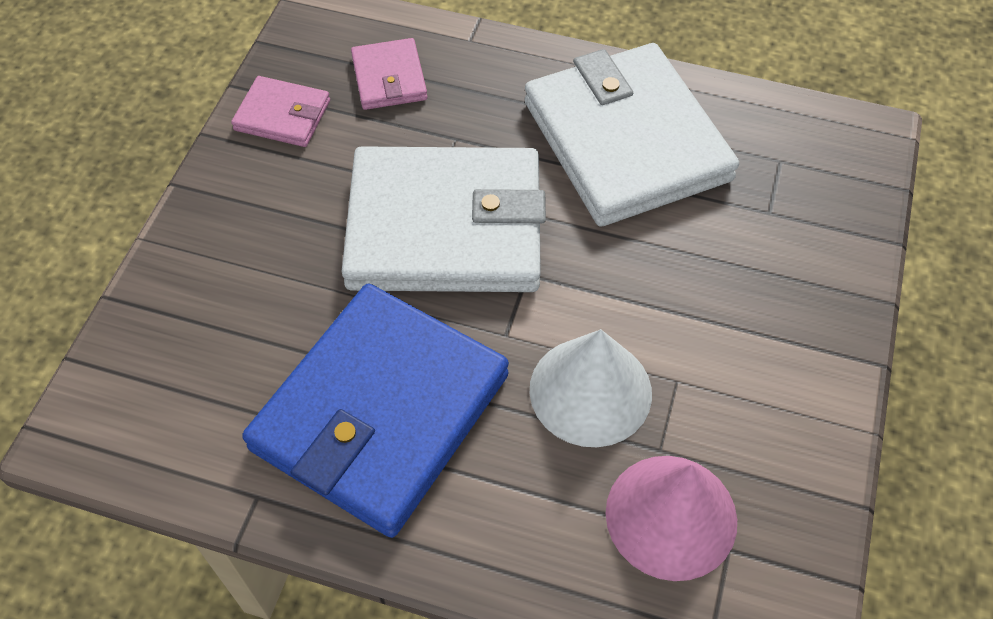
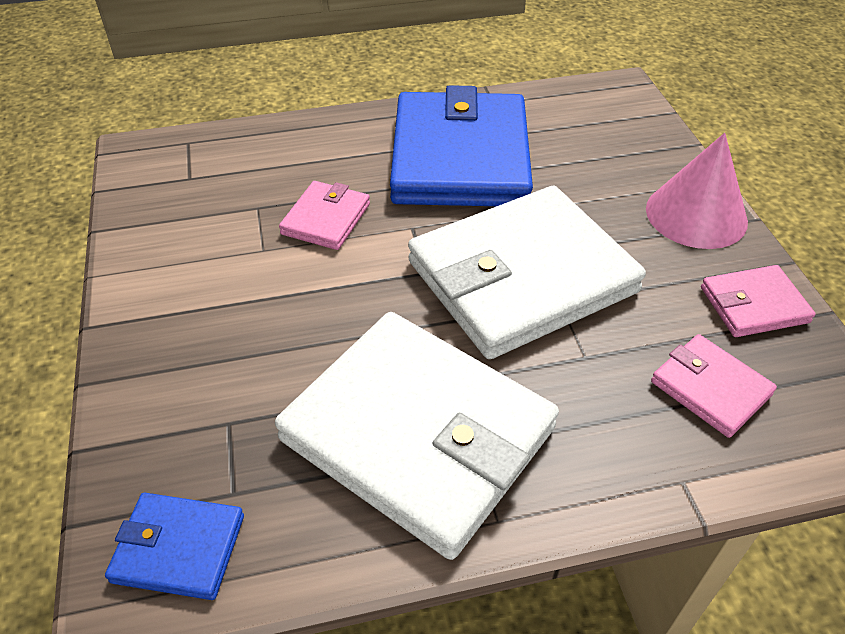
camera: 150 degrees right, 10 degrees down
(590, 391) = (326, 219): white cone -> pink wallet
(671, 516) = (234, 178): pink cone -> pink cone (696, 215)
(828, 142) = (179, 548): none -> blue wallet

